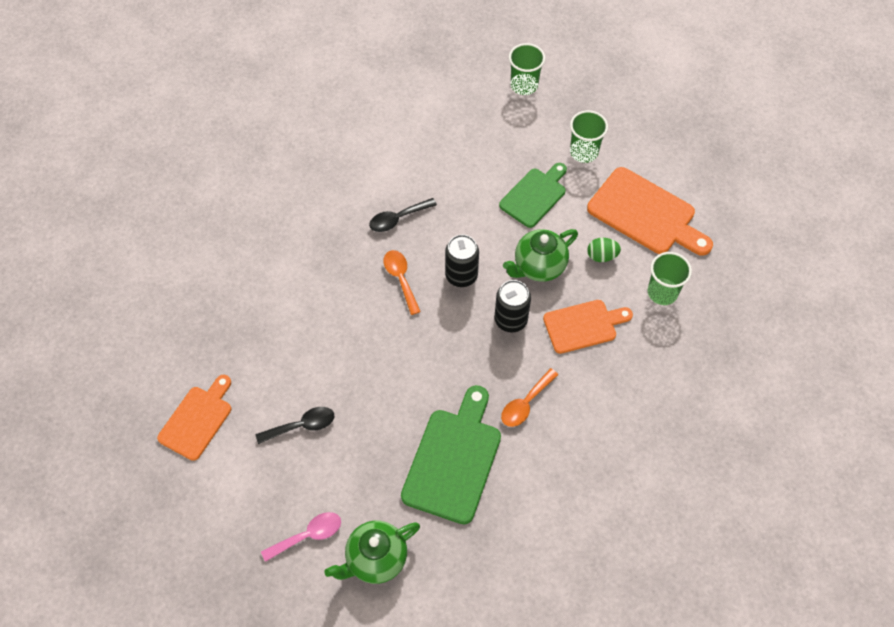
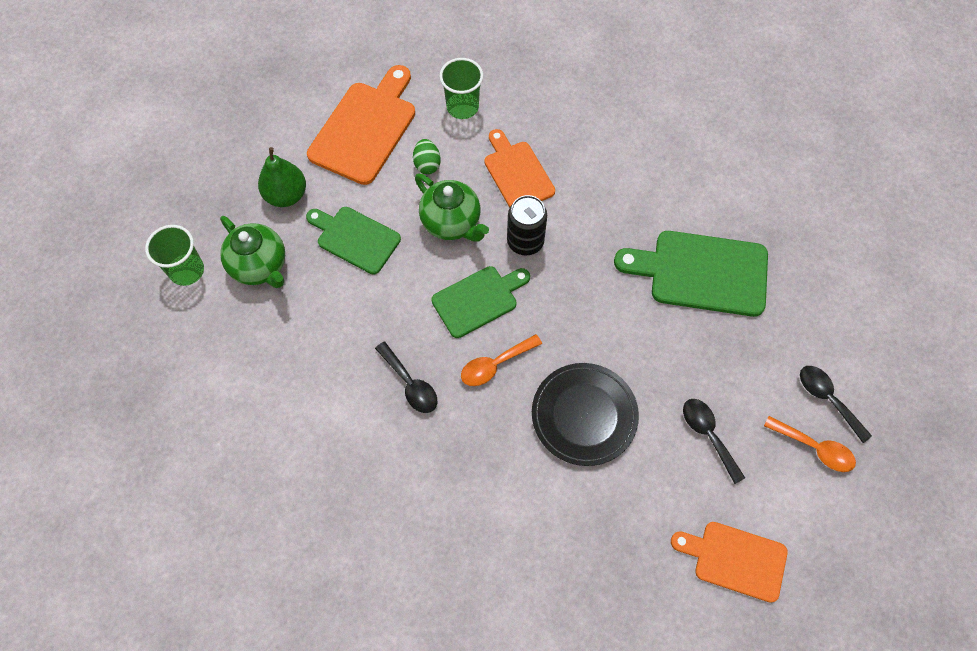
camera: 100 degrees left, 5 degrees up
(308, 536) = (828, 399): pink spoon -> black spoon
(342, 335) = (584, 415): none -> black plate
(375, 559) = (828, 328): green teapot -> green teapot (260, 266)
(461, 275) = (478, 300): black can -> green cutting board
(525, 403) = (620, 215): orange spoon -> orange spoon (814, 448)
(584, 152) = (286, 195): green cup -> green pear

